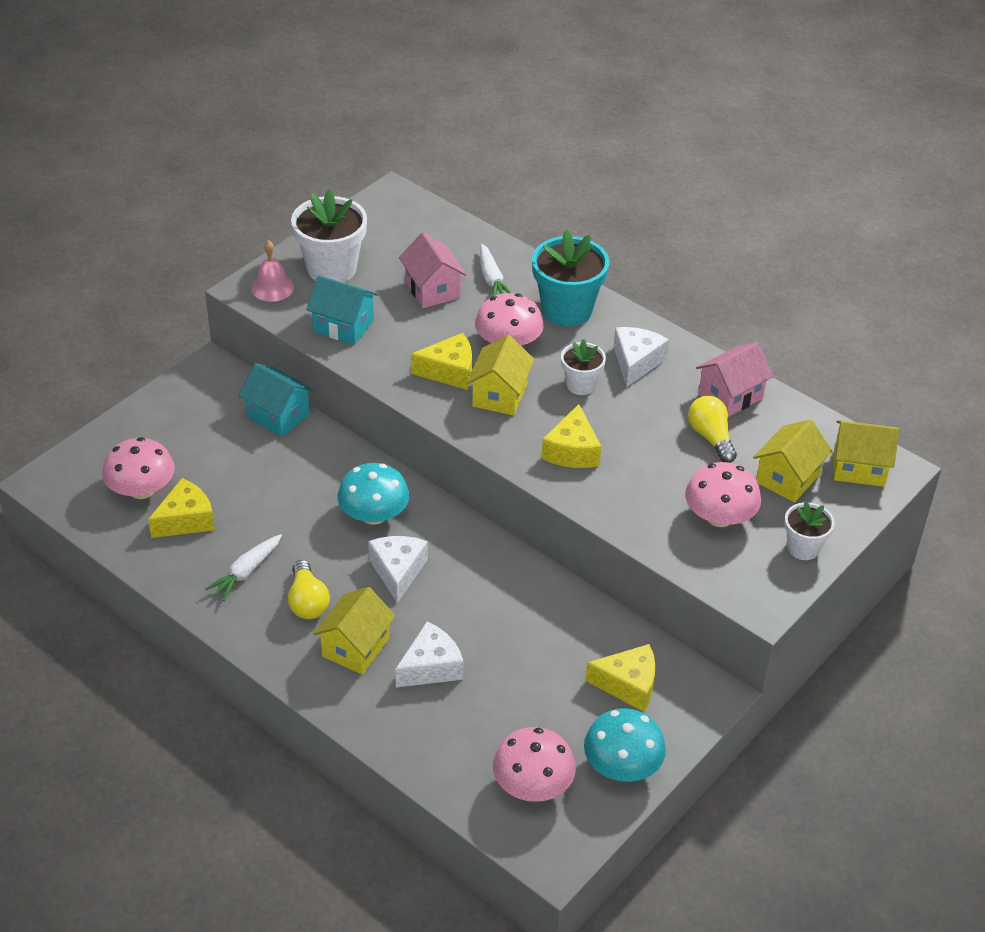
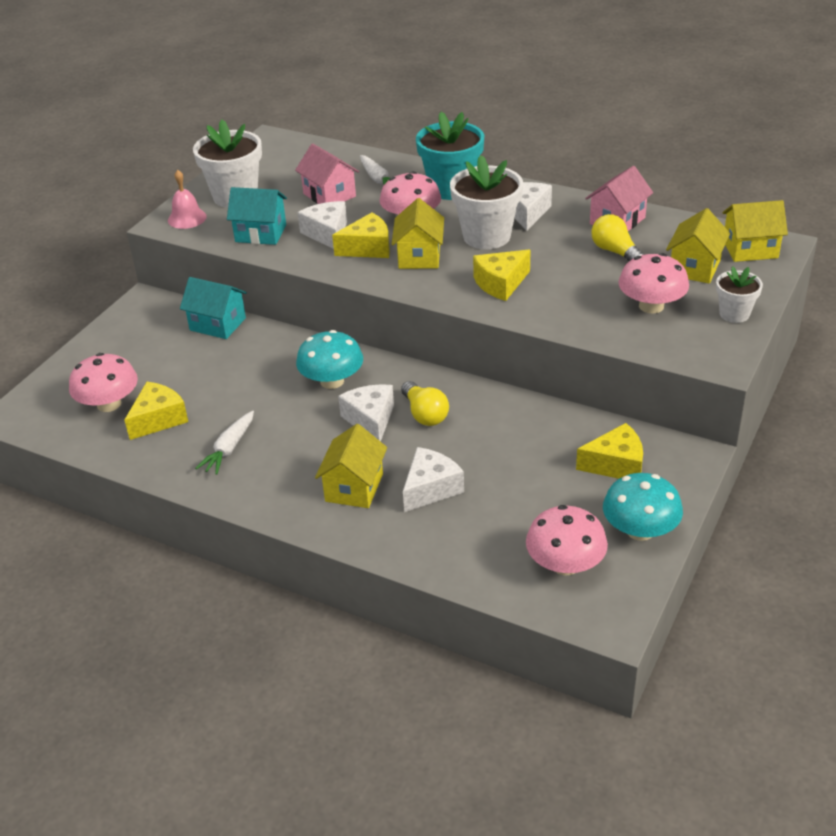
camera: 10 degrees left, 5 degrees down
(307, 601) = (295, 460): yellow light bulb -> yellow light bulb (425, 414)
(413, 342) = (327, 233): none -> white cheese
(572, 451) = (501, 284): yellow cheese -> yellow cheese turned 60 degrees clockwise
(581, 385) = (486, 236): white flower pot -> white flower pot, size x1.78

